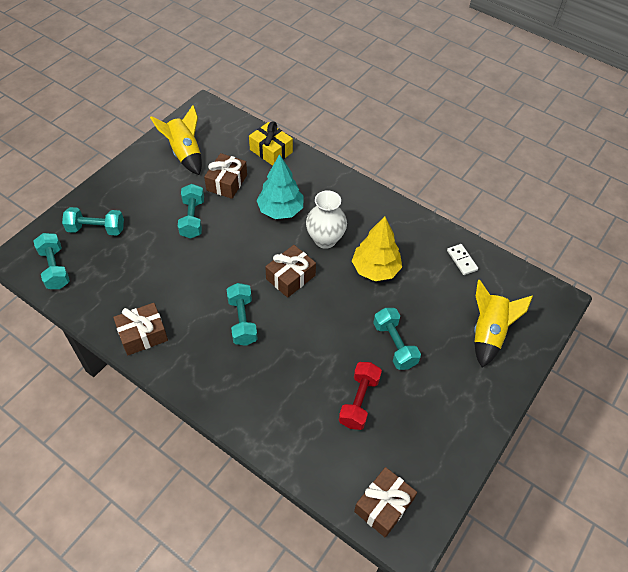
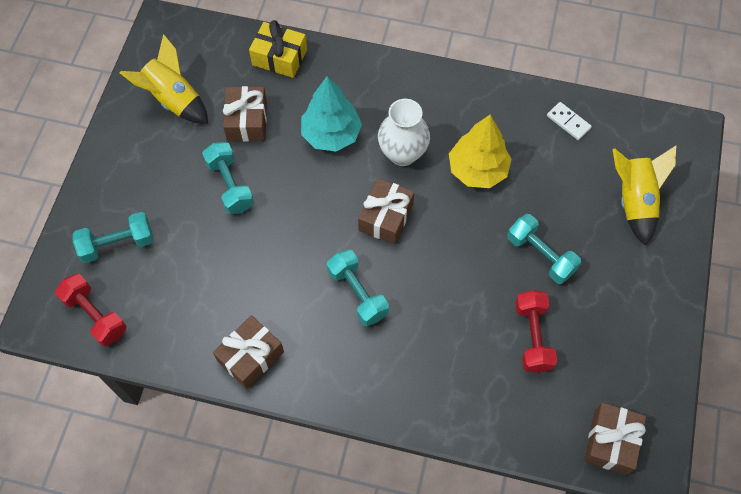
camera: 20 degrees left, 10 degrees up
(55, 268) = (95, 315): turquoise dumbbell -> red dumbbell

